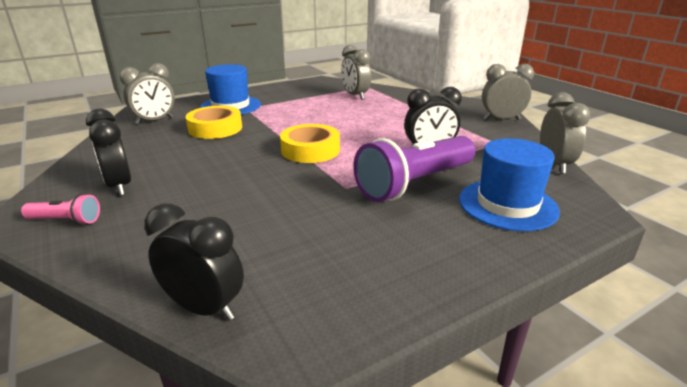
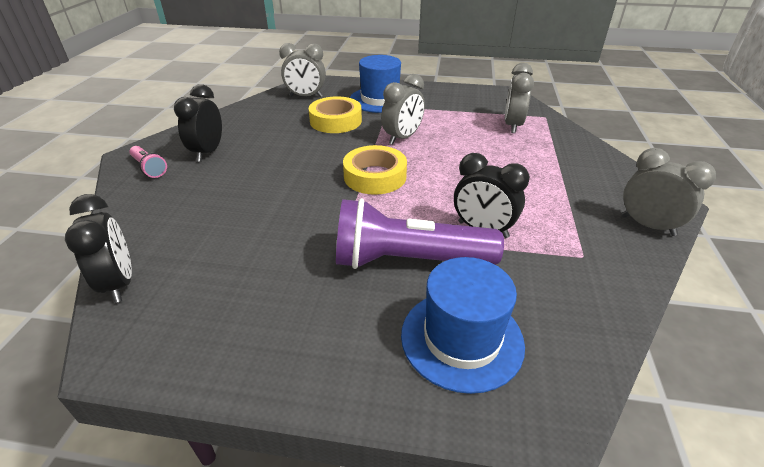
camera: 40 degrees right, 10 degrees up
(554, 165) = (610, 323): grey clock -> grey clock (402, 138)

